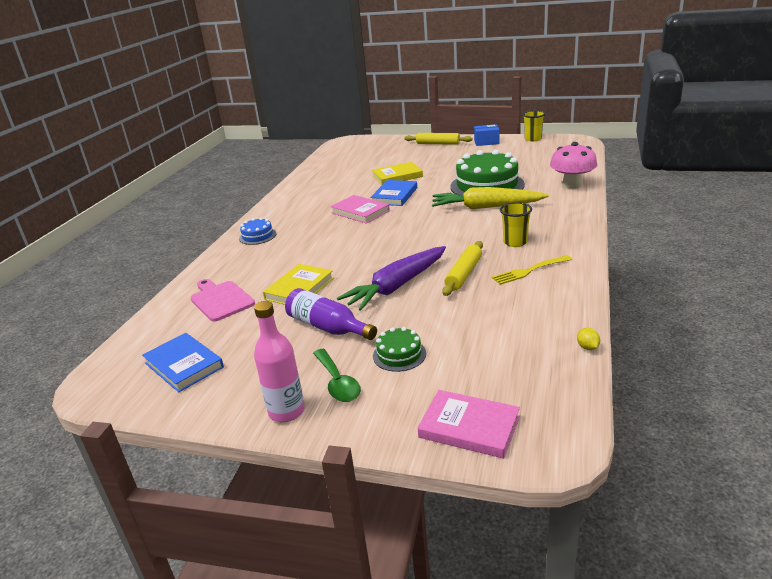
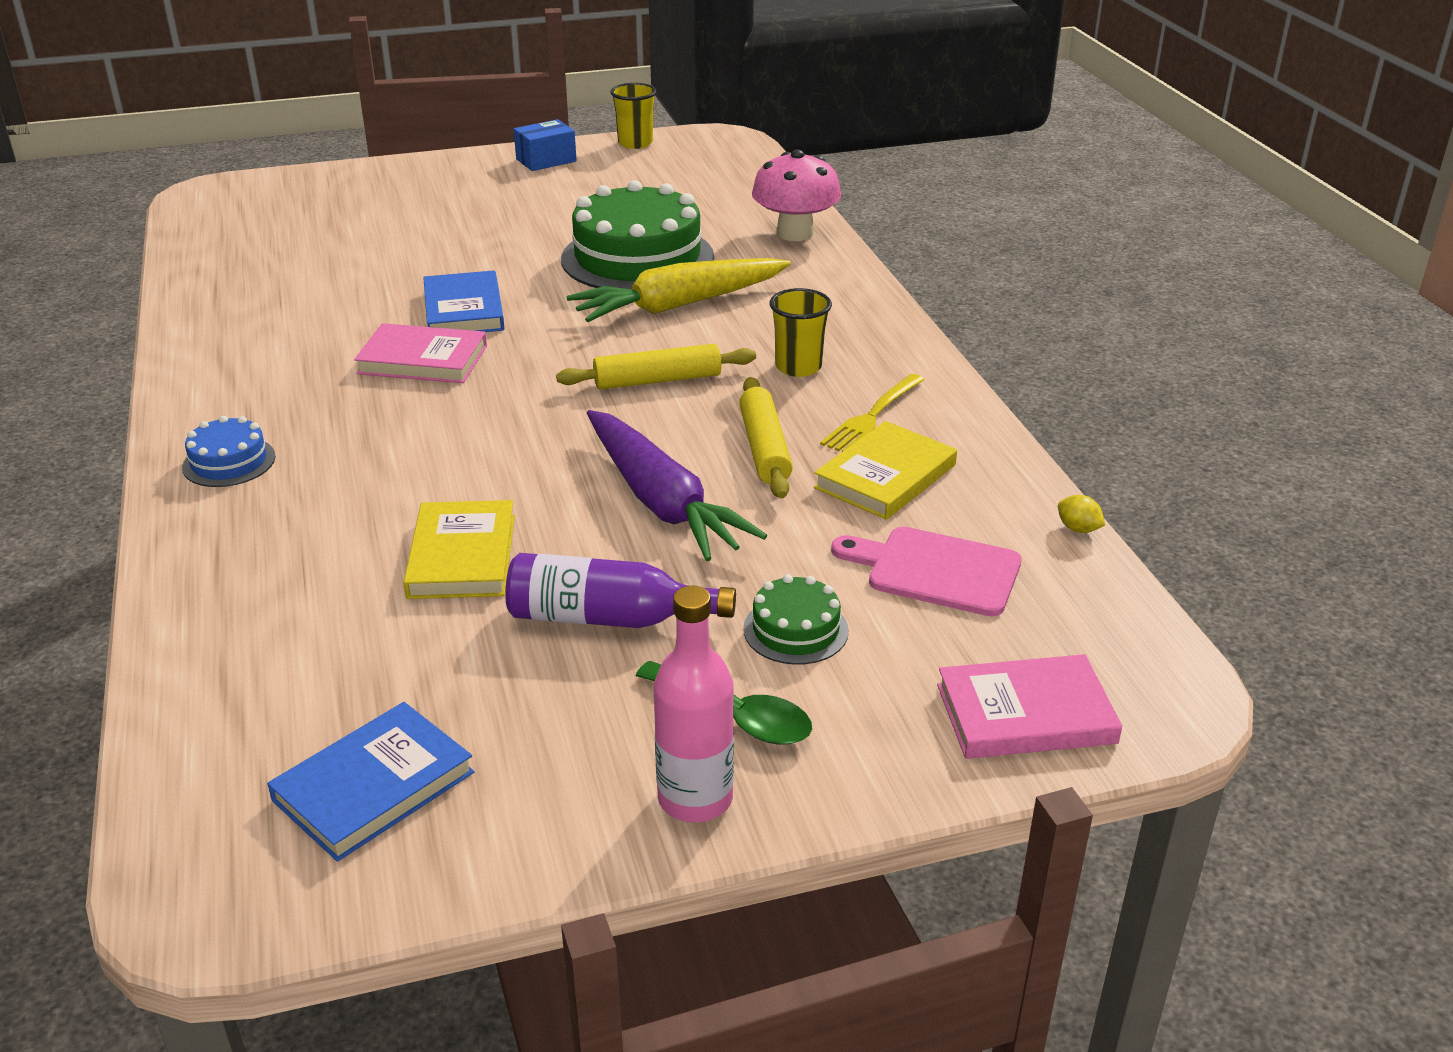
camera: 35 degrees left, 5 degrees up
(184, 365) = (374, 786): blue book -> blue book turned 60 degrees counterclockwise
(221, 300) = (301, 626): pink cutting board -> pink cutting board (936, 570)
(397, 176) = (424, 264): yellow book -> yellow book (885, 476)
(397, 286) = (662, 502): purple carrot -> purple carrot turned 45 degrees counterclockwise
(438, 144) = (442, 175): yellow rolling pin -> yellow rolling pin (657, 380)

